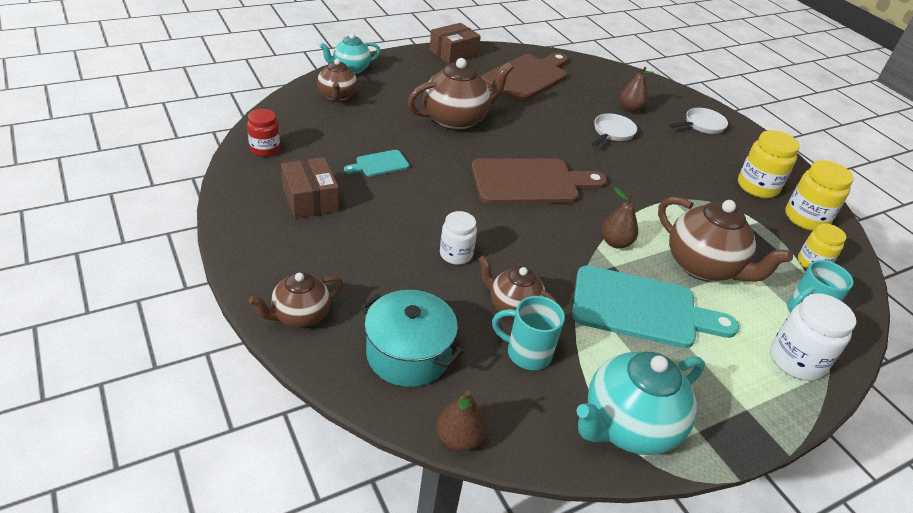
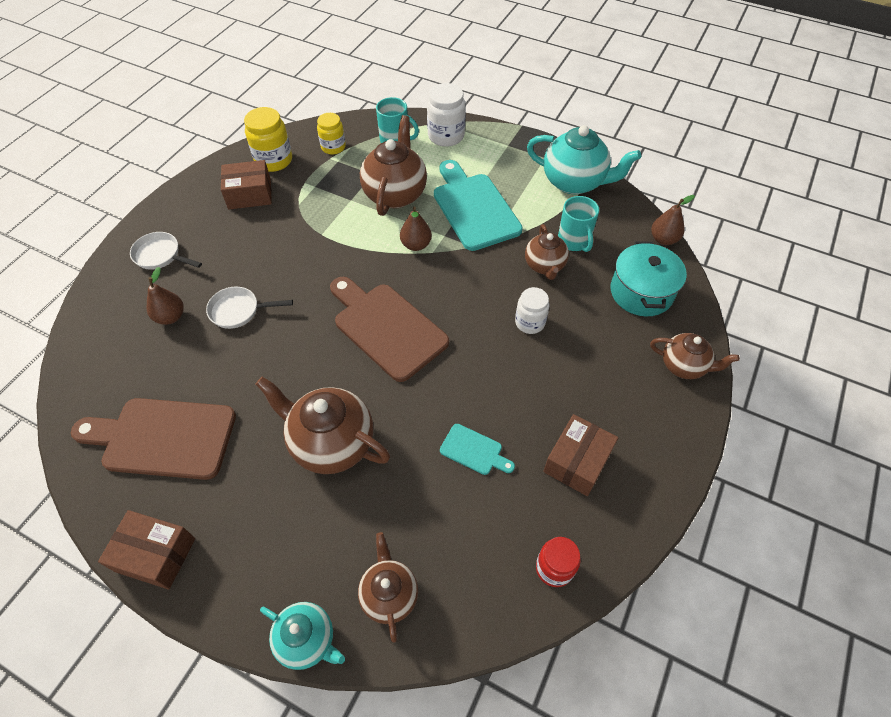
camera: 120 degrees left, 15 degrees up
(337, 96) = (389, 594): brown teapot -> brown teapot turned 60 degrees counterclockwise
(757, 187) = (249, 194): yellow jar -> brown box

